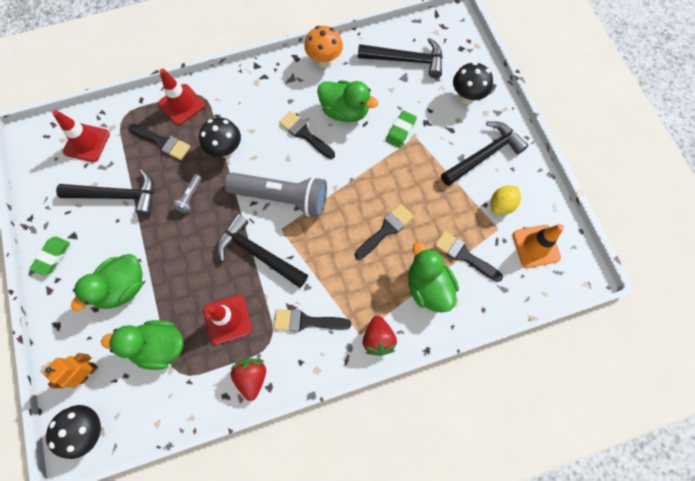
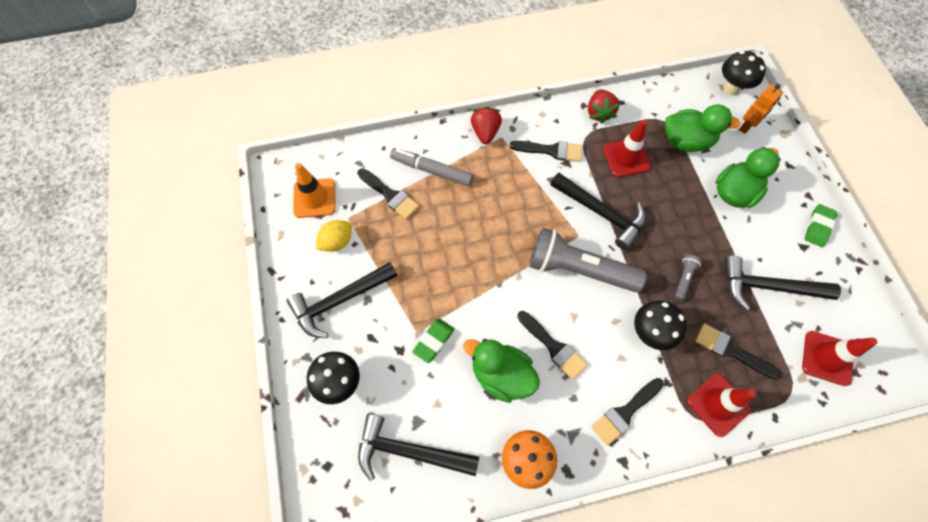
camera: 175 degrees left, 5 degrees down
(386, 230) = (466, 226): black brush -> black brush (625, 412)
(428, 286) = (432, 170): green duck -> grey marker

